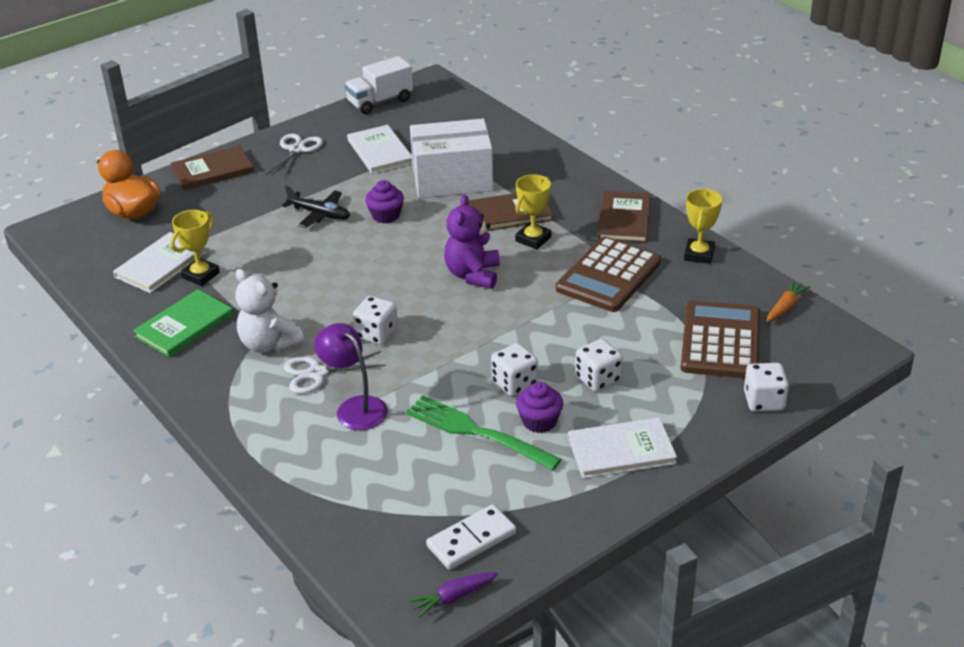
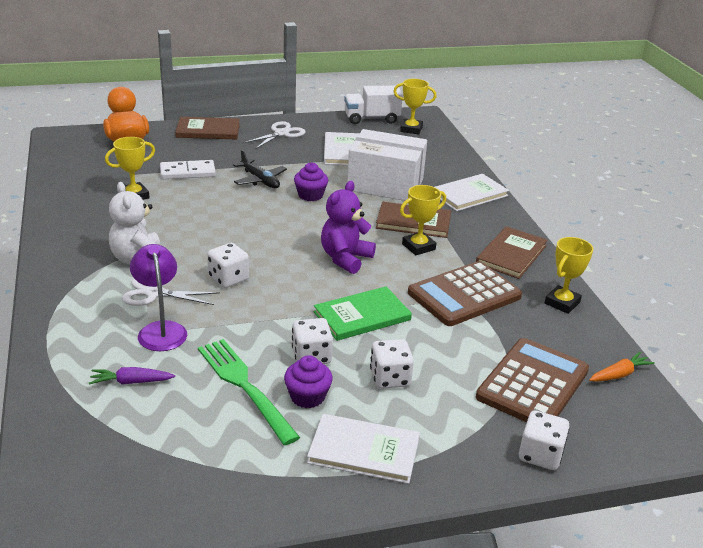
camera: 20 degrees right, 5 degrees down
(160, 265) = (112, 180): white book -> white book (469, 194)
(184, 326) = (89, 226): green book -> green book (362, 316)
(431, 102) = (411, 129): none -> yellow trophy
(453, 597) = (98, 530): purple carrot -> purple carrot (131, 382)
(471, 540) = (160, 482): white domino -> white domino (187, 172)

